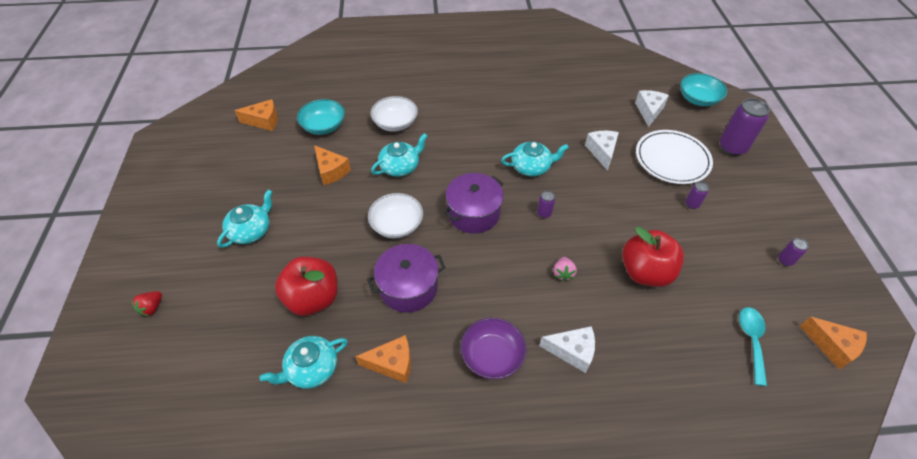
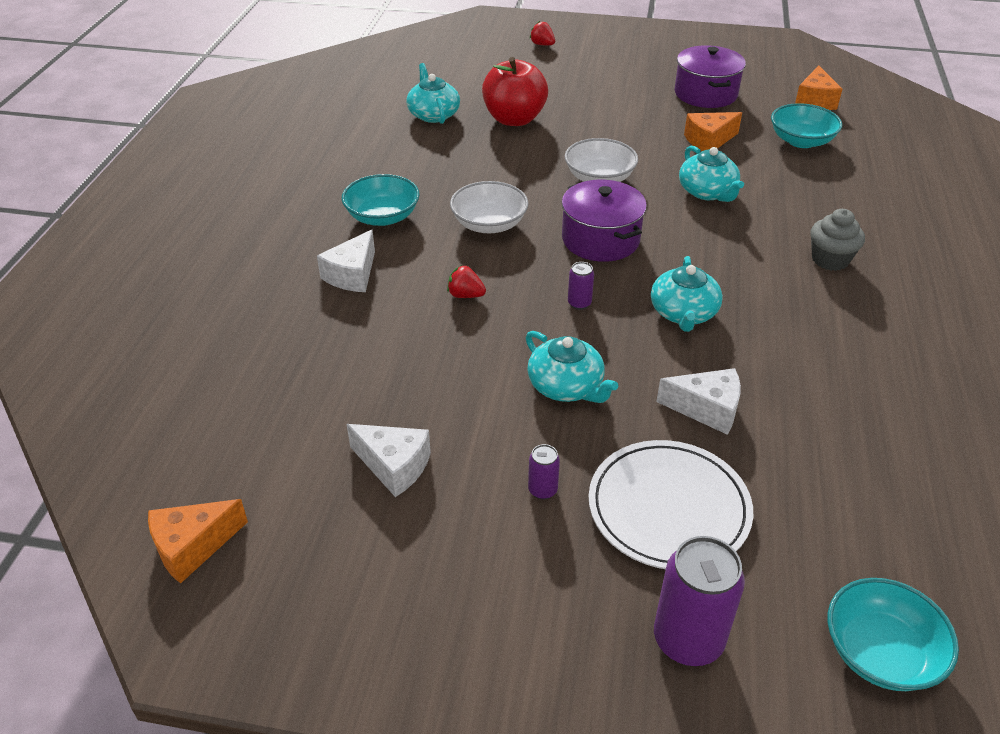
camera: 105 degrees right, 10 degrees down
(251, 230) = (622, 89): turquoise teapot -> turquoise teapot (566, 386)
(392, 363) = (412, 156): orange cheese -> none
(395, 123) = (805, 198): white bowl -> white bowl (489, 224)
(408, 287) = (501, 175): purple pot -> purple pot (705, 94)
(457, 113) = (830, 260): none -> grey cupcake
(492, 356) = (382, 217): purple bowl -> turquoise bowl
(563, 273) = (465, 295): pink strawberry -> red strawberry
(645, 272) = (430, 377): red apple -> none
(649, 111) = (831, 528): white cheese -> white cheese (394, 466)
(751, 341) = (262, 449): turquoise spoon -> none
(785, 260) = (367, 573): purple can -> none

